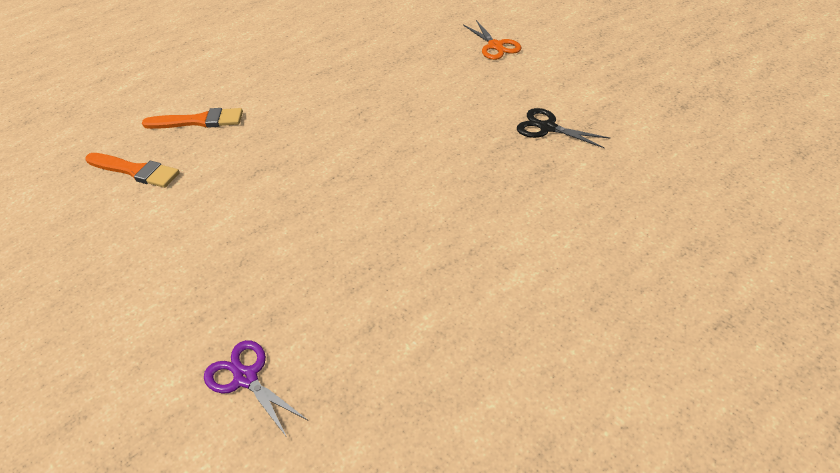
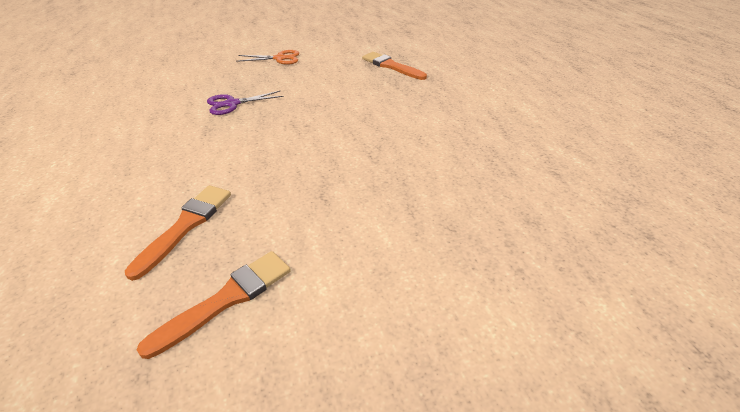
camera: 70 degrees left, 5 degrees down
(246, 378) = (602, 249): purple scissors -> purple scissors (232, 104)
(547, 128) = (391, 66): black scissors -> orange brush

